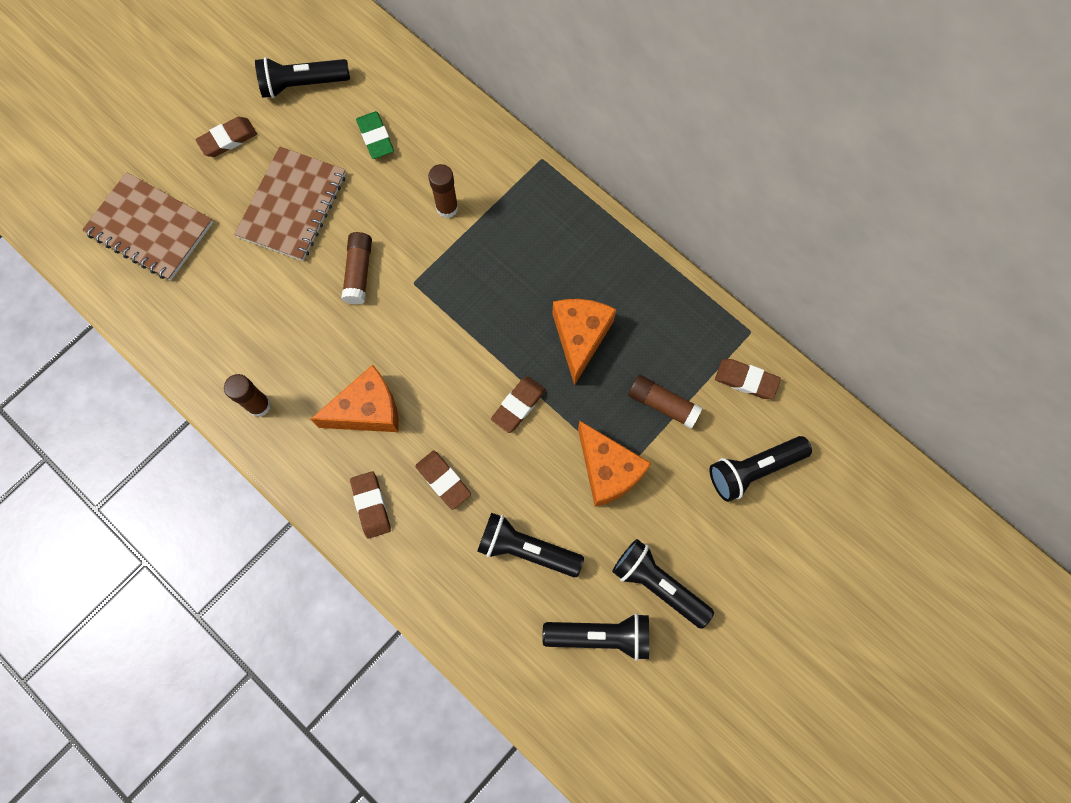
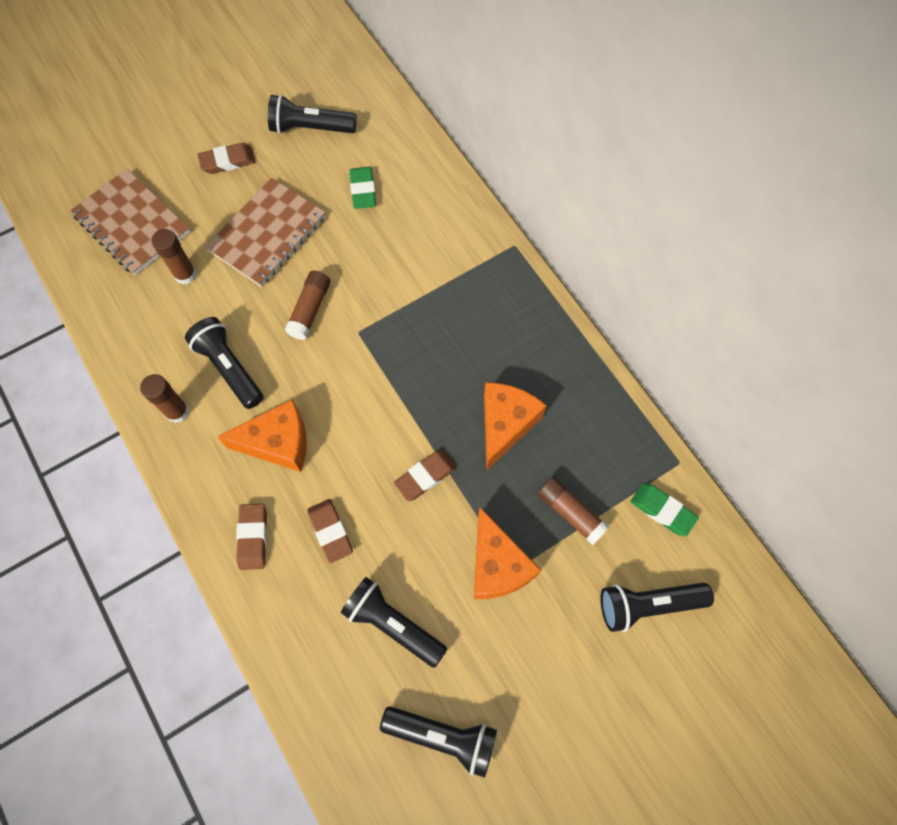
camera: 15 degrees right, 5 degrees down
(447, 208) = (411, 270): brown glue stick -> brown glue stick (185, 274)
(658, 584) = (517, 699): black flashlight -> black flashlight (229, 368)
(746, 380) = (662, 510): brown eraser -> green eraser

